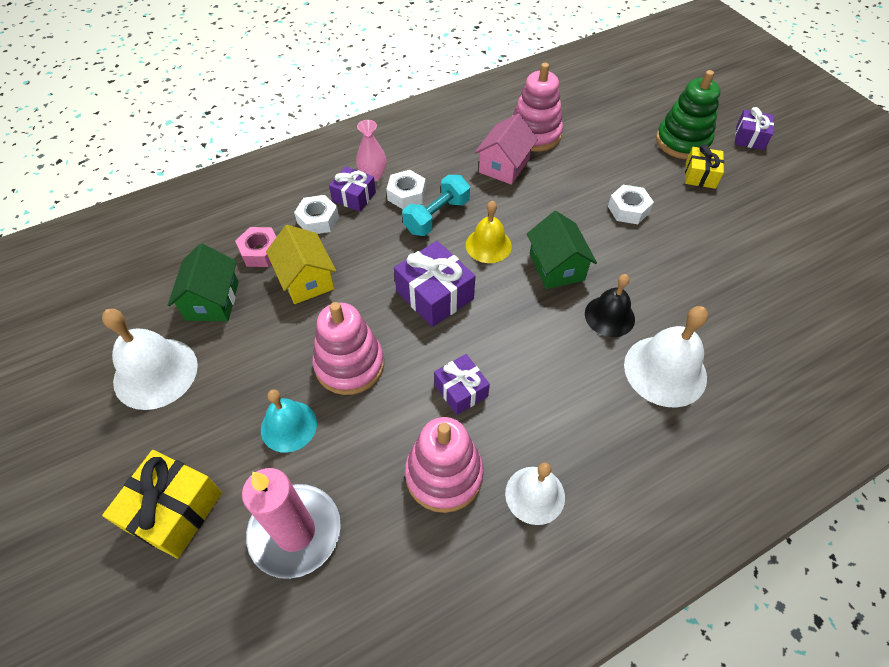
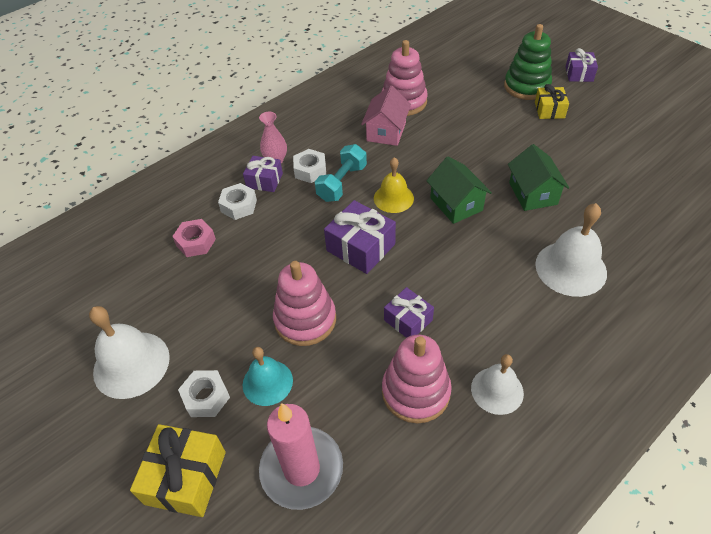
camera: 10 degrees left, 5 degrees down
(212, 301) = (164, 292): green house -> green house (533, 193)
(306, 279) = (244, 257): yellow house -> none
(609, 316) = (512, 234): black bell -> none
(628, 209) = (500, 147): white nut -> white nut (206, 397)

